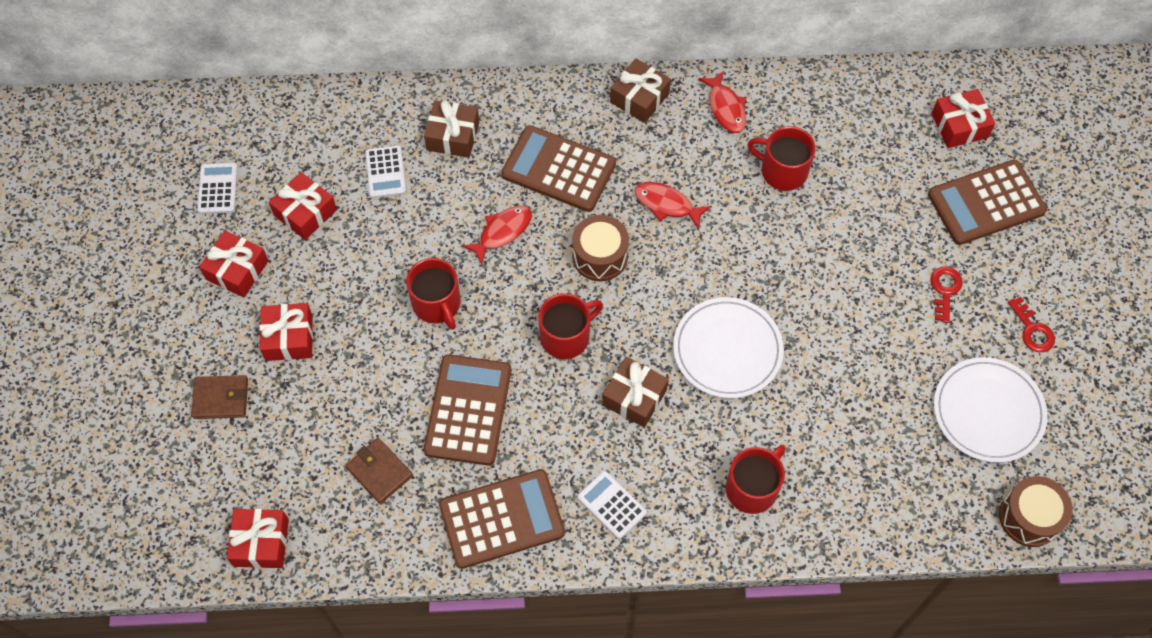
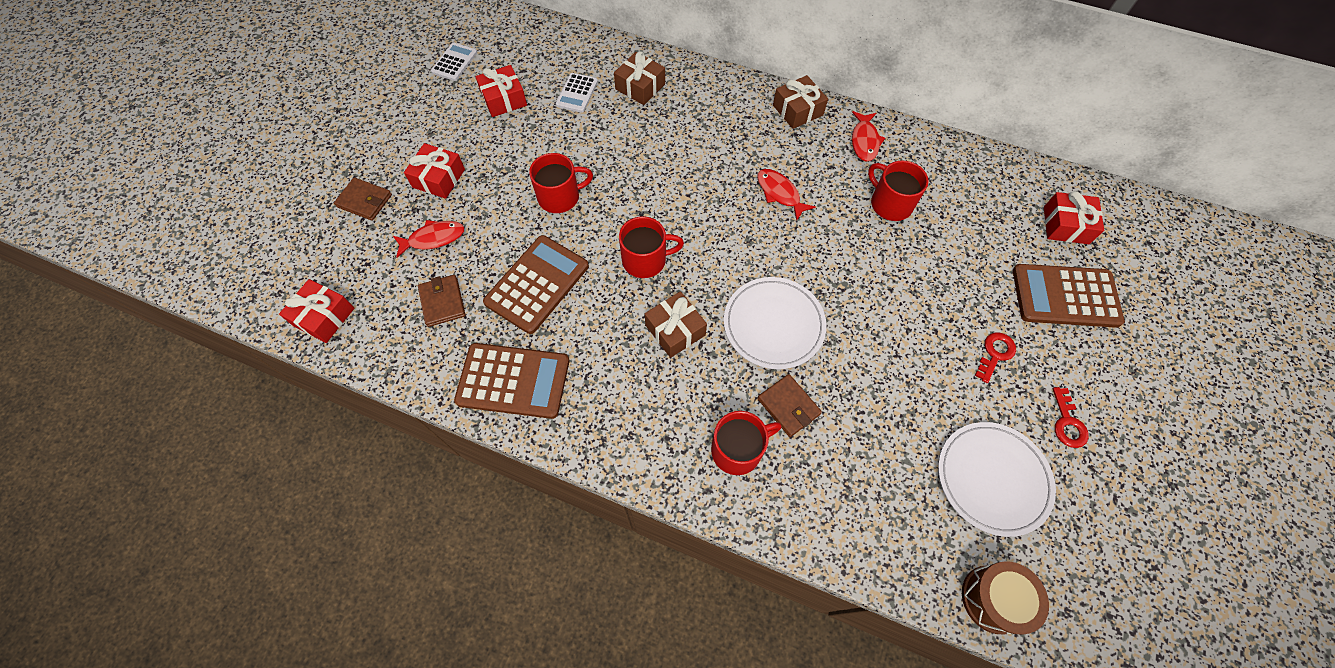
camera: 25 degrees right, 0 degrees up
(237, 270) = (433, 119): red gift -> none
(437, 304) = (560, 197): red mug -> red mug turned 105 degrees counterclockwise
(502, 232) = (639, 165): red fish -> red fish (433, 238)
(558, 169) = (707, 137): brown calculator -> none
(600, 256) = (705, 211): brown drum -> none
(611, 505) = (609, 409): white calculator -> none
(779, 425) = (788, 406): none -> brown wallet

